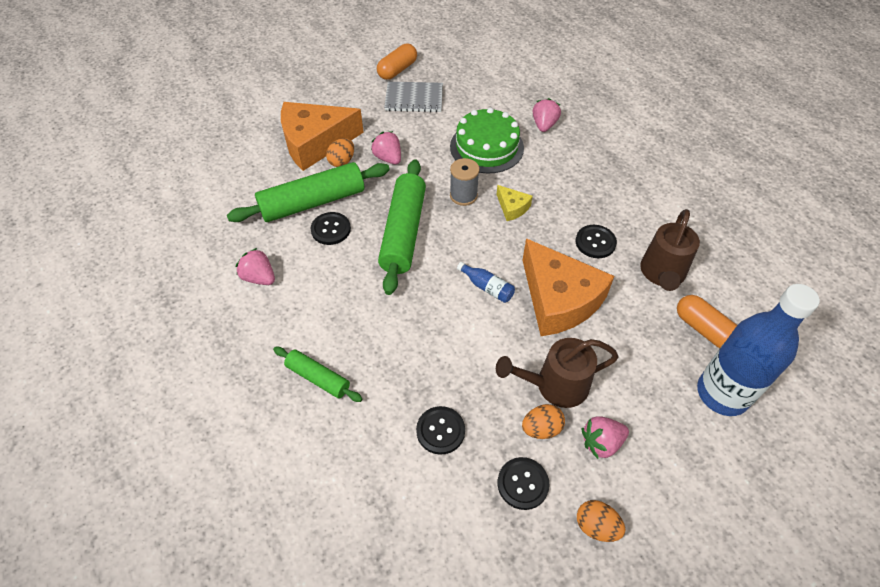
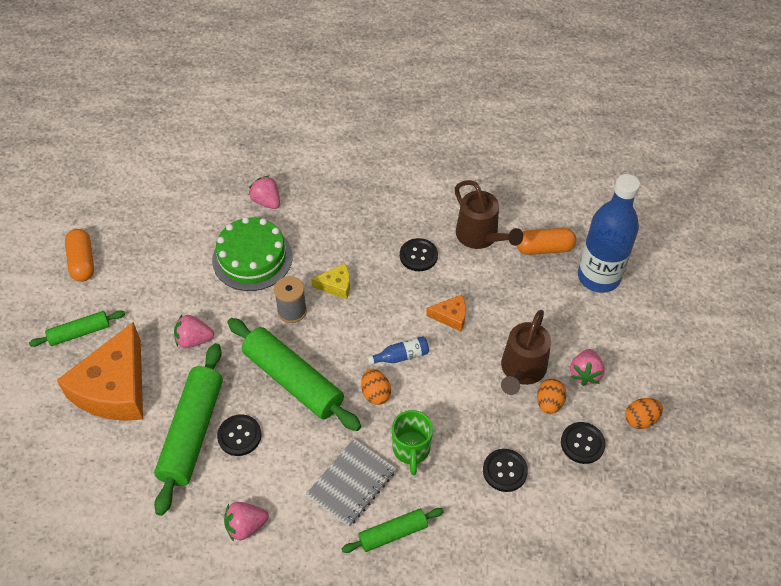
camera: 55 degrees left, 0 degrees up
(342, 161) = (162, 379): orange egg -> orange egg (375, 393)
(343, 101) = (79, 332): none -> green rolling pin
(405, 346) = (411, 449): none -> green mug
(414, 99) = (137, 273): grey notebook -> grey notebook (352, 483)
(559, 299) = (450, 316): orange cheese -> orange cheese, size x0.44

